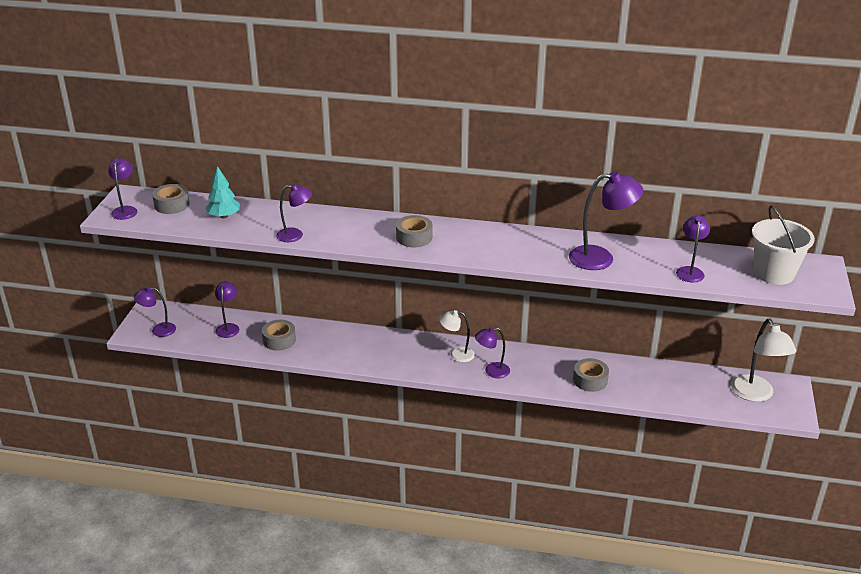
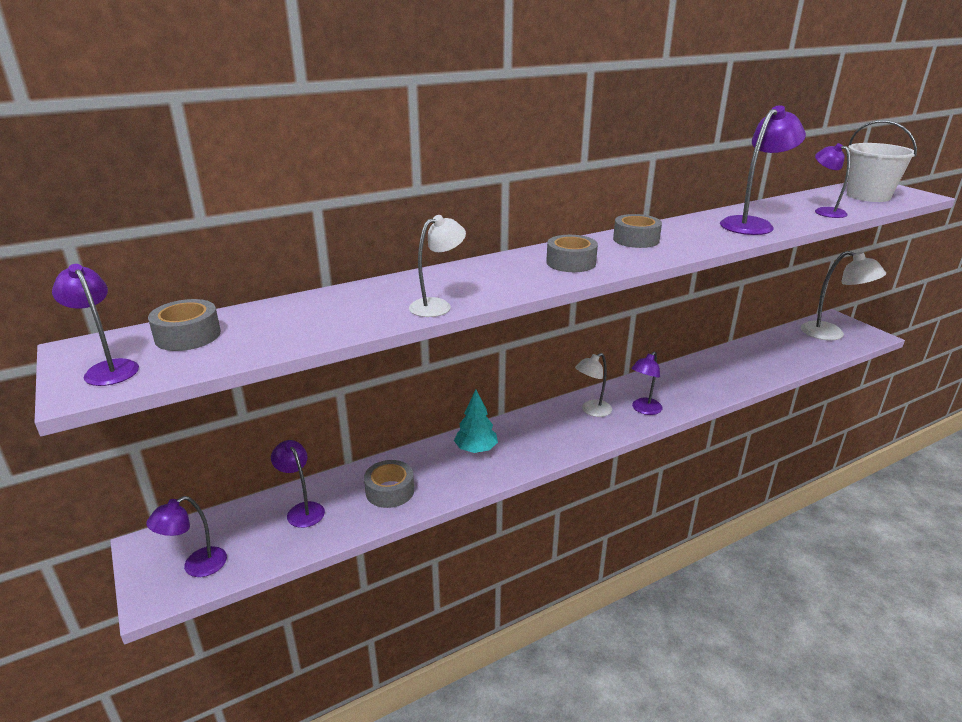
camera: 40 degrees left, 5 degrees down
(224, 216) = (298, 320): turquoise tree -> turquoise tree (476, 449)
(295, 235) = (437, 305): purple lamp -> white lamp
(590, 380) = (723, 378): grey tape -> grey tape (636, 239)

